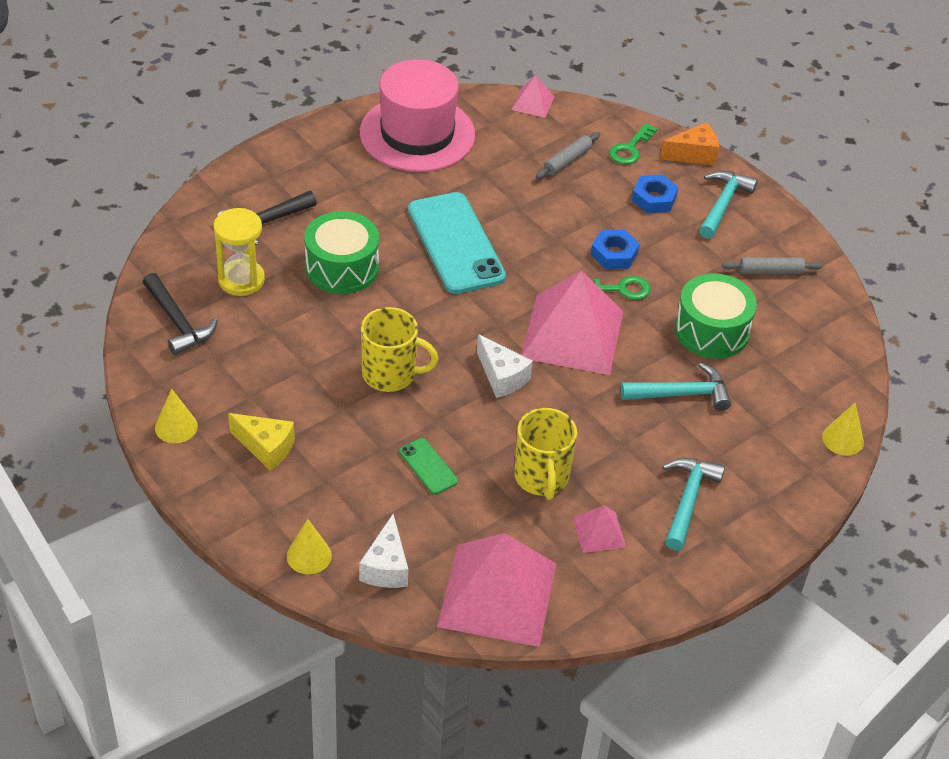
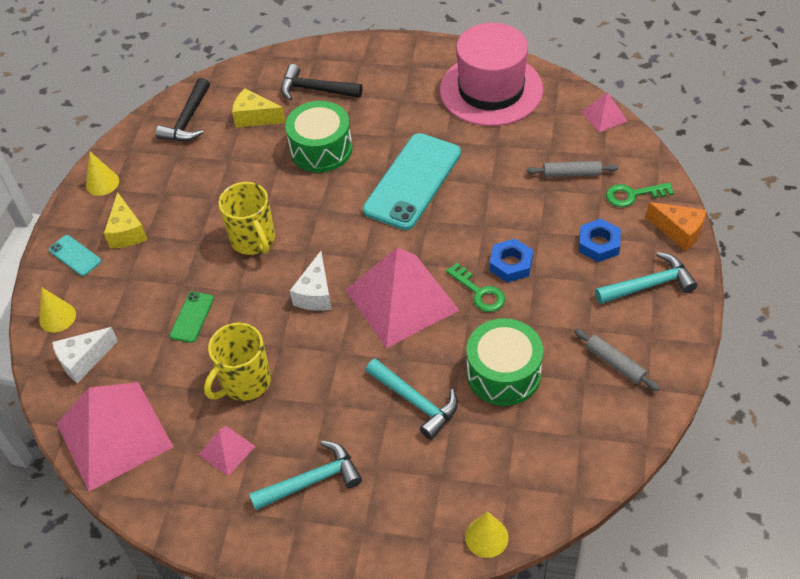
camera: 55 degrees right, 5 degrees up
(241, 280) = (255, 117): yellow hourglass -> yellow cheese
(246, 500) = (75, 255): none -> turquoise phone

